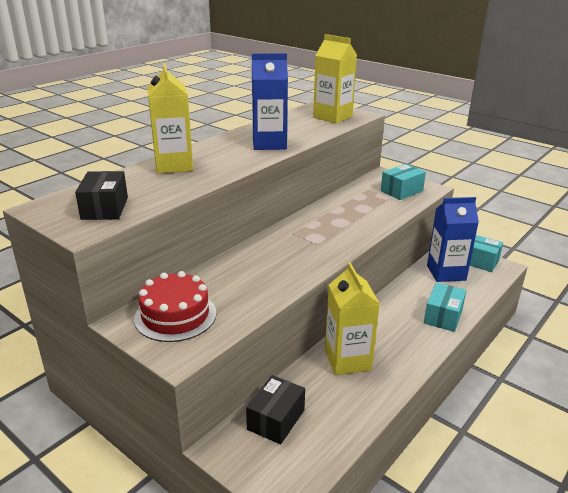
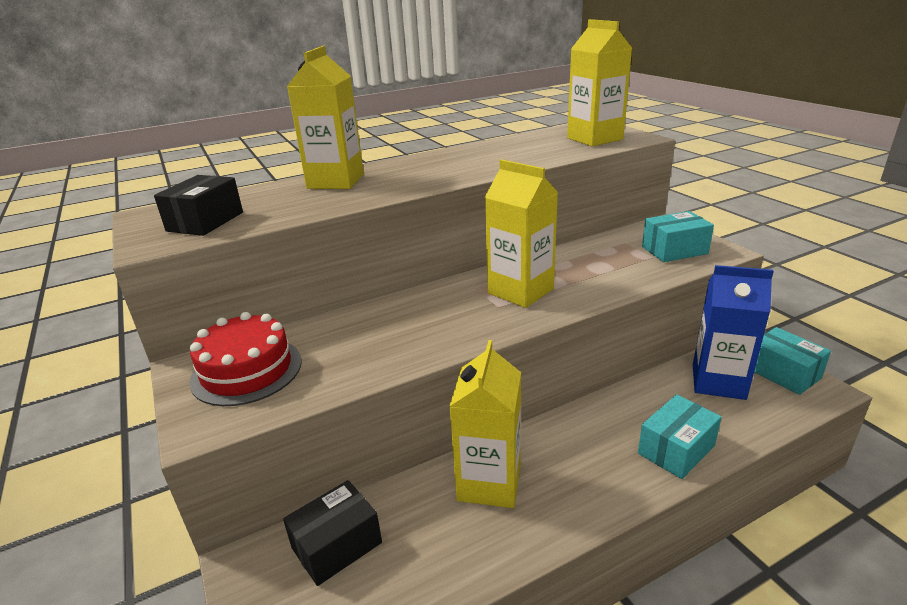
camera: 25 degrees right, 0 degrees up
(269, 144) = (476, 165): blue carton -> none
(324, 231) = (520, 291): none -> yellow carton

